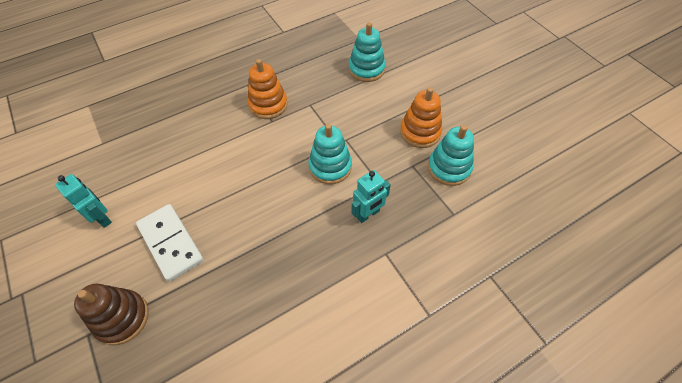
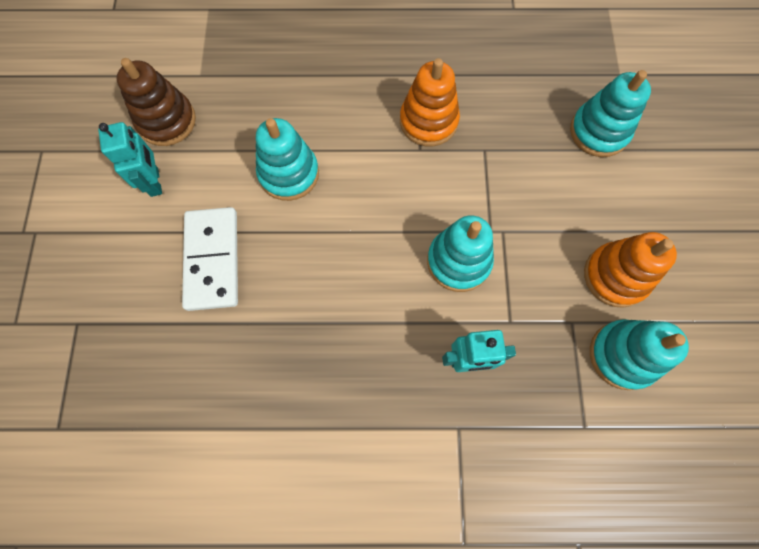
camera: 30 degrees right, 15 degrees up
(122, 318) = (118, 325): brown stacking toy -> brown stacking toy (167, 121)
(196, 170) = (289, 174): none -> turquoise stacking toy

